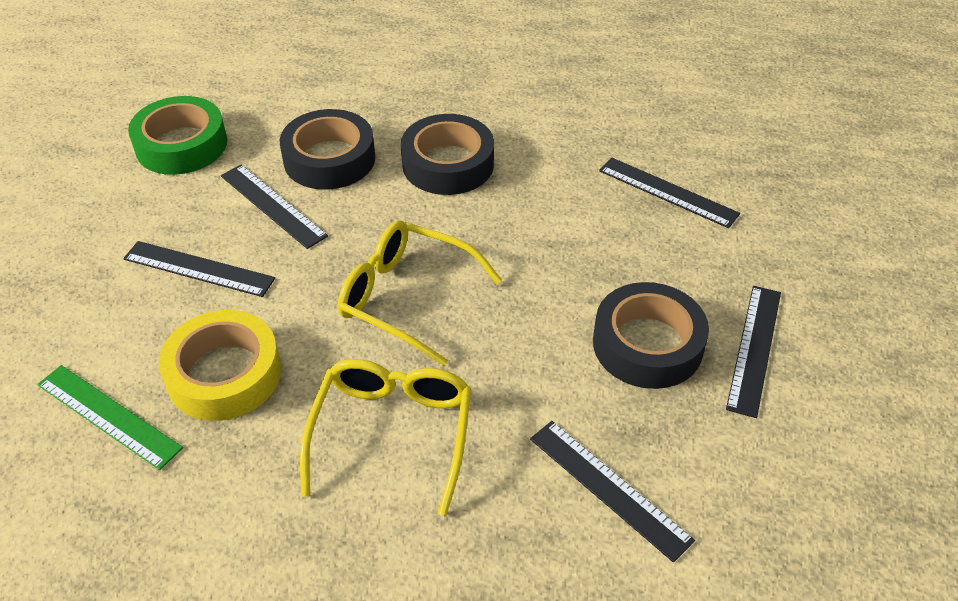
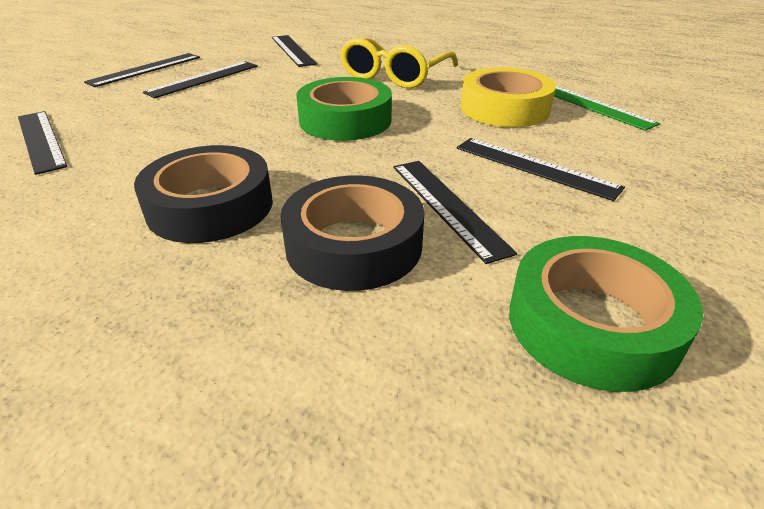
camera: 160 degrees left, 10 degrees down
(406, 297) = (345, 120): yellow glasses -> green tape
(647, 344) = (204, 79): black tape -> black ruler

